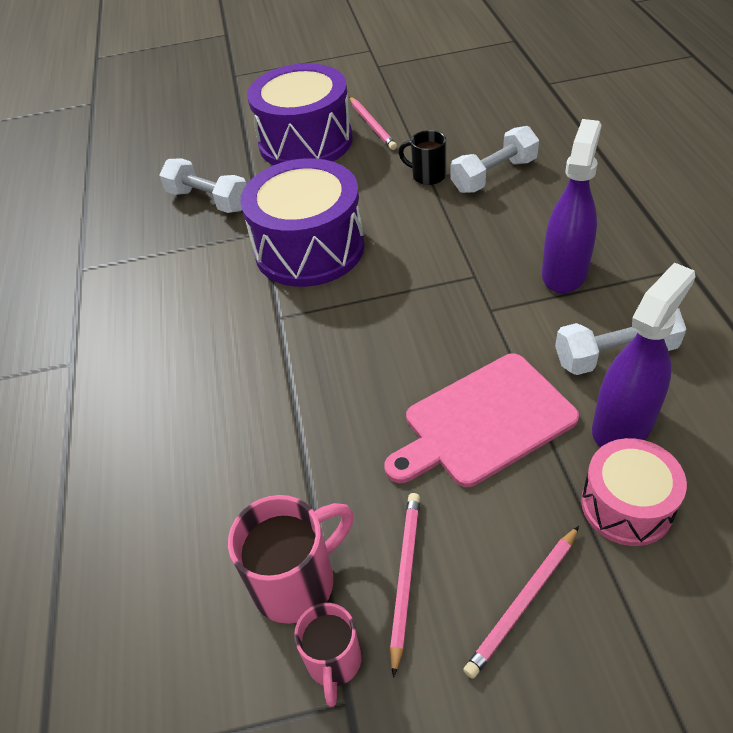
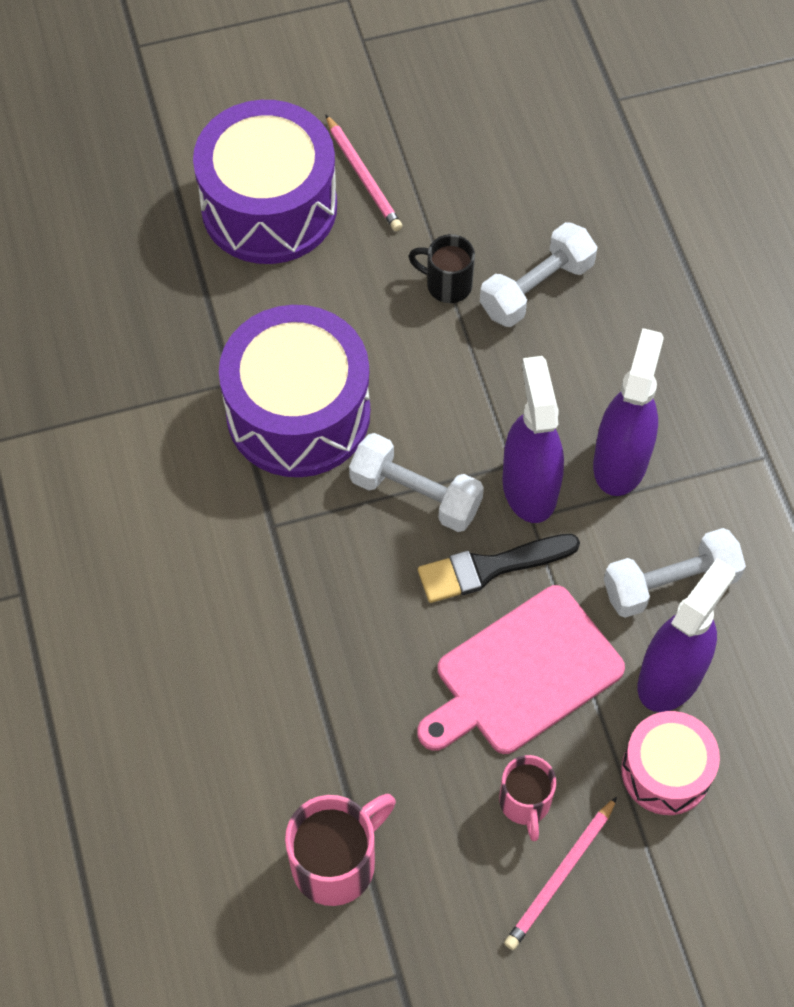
camera: 10 degrees left, 15 degrees up
(208, 200) = (145, 319): white dumbbell -> white dumbbell (415, 494)
(334, 661) = (382, 940): pink mug -> pink mug (525, 803)
(405, 577) = (445, 854): pink pencil -> none
(455, 344) = (490, 568): none -> black brush
(489, 290) = (529, 487): none -> purple spray bottle

